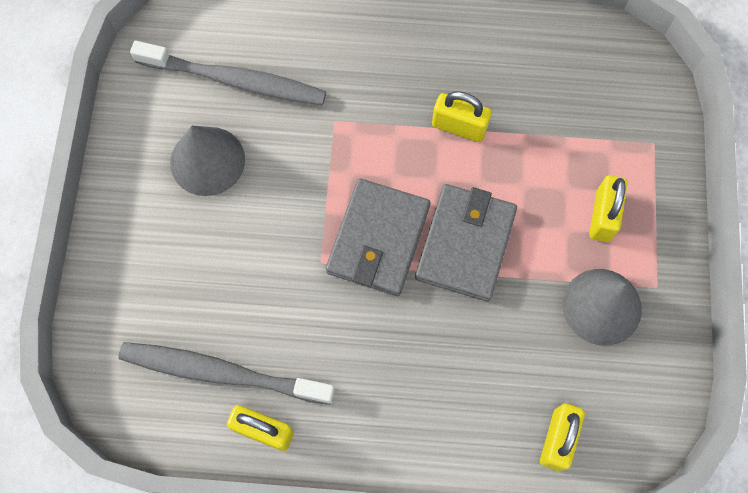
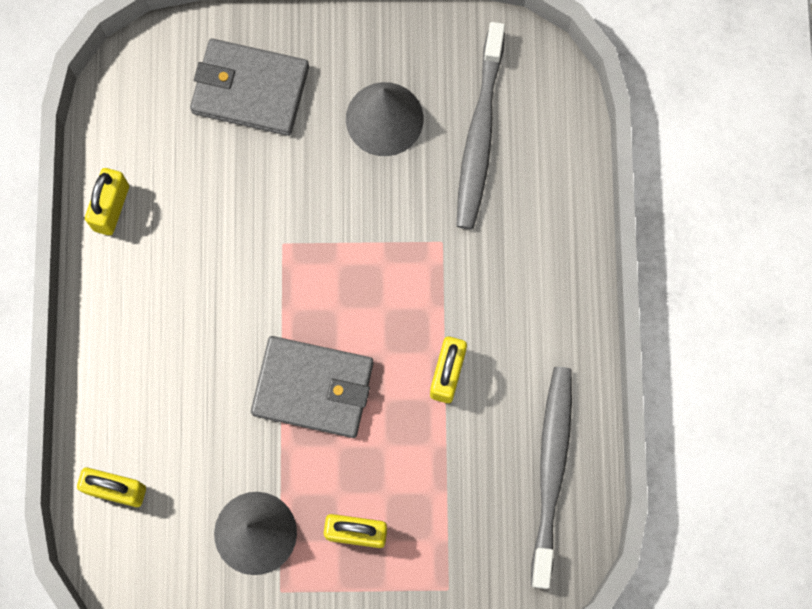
camera: 85 degrees right, 5 degrees up
(222, 373) = (164, 163): grey toothbrush -> grey toothbrush (551, 472)
(378, 239) = (312, 299): grey wallet -> grey wallet (250, 90)

